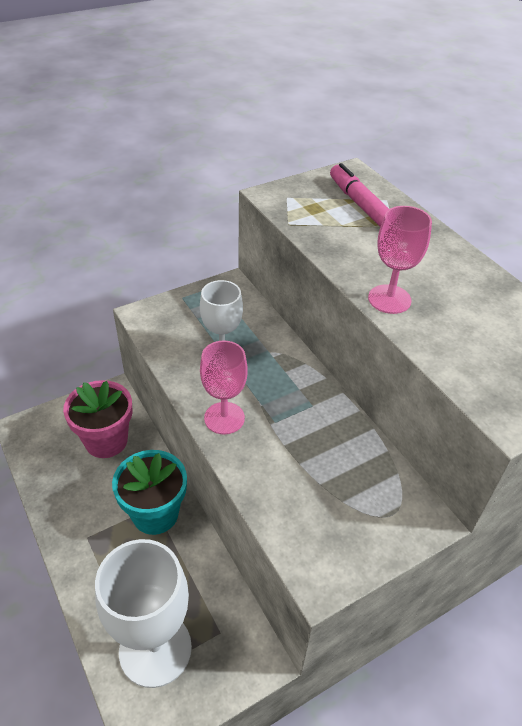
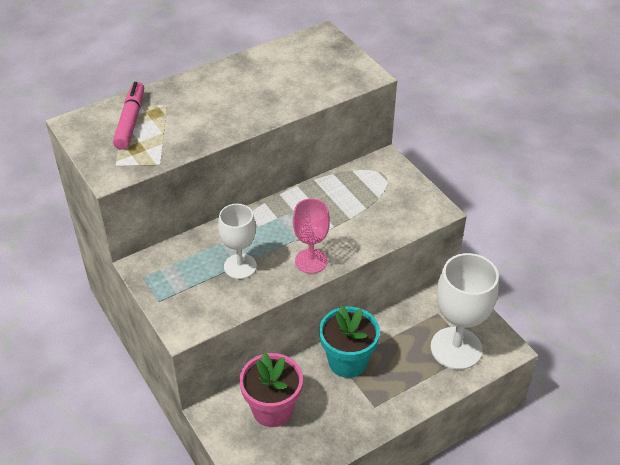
camera: 90 degrees left, 0 degrees up
(360, 204) = (131, 121): pink marker -> pink marker turned 120 degrees clockwise
(389, 299) = (261, 113): pink goblet -> none

